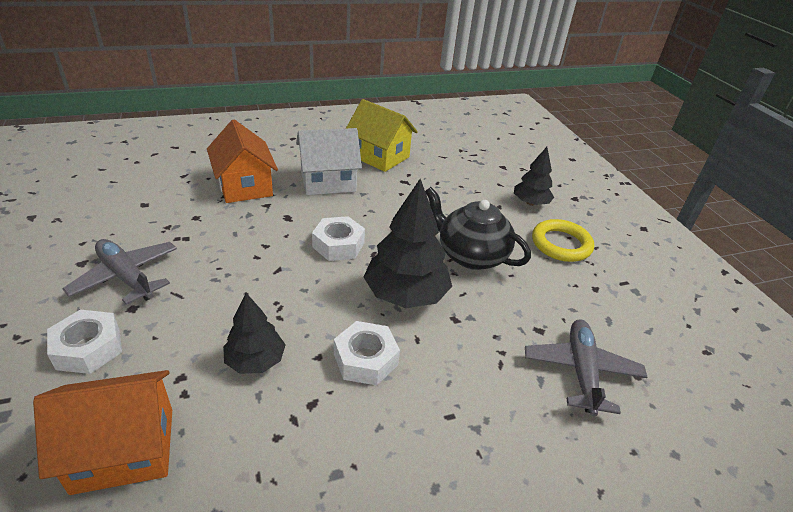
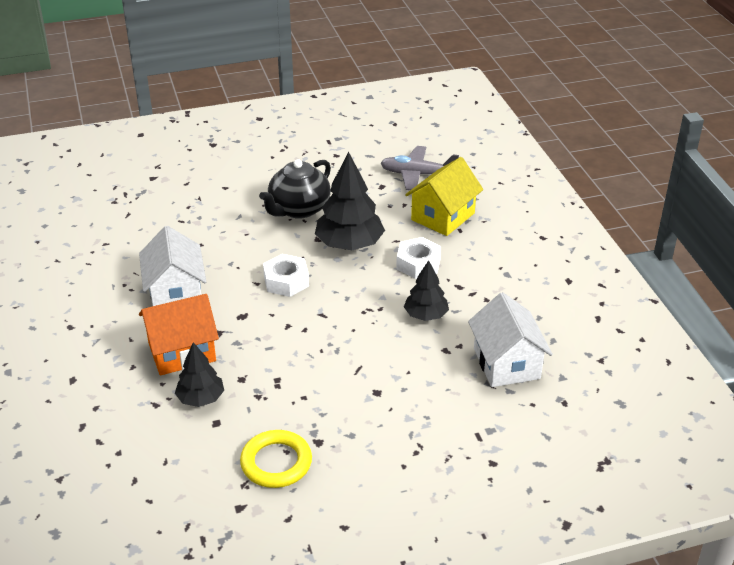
camera: 85 degrees left, 0 degrees up
(88, 348) = (424, 405): white nut -> none
(124, 449) = (506, 363): orange house -> white house
(126, 277) = (337, 405): grey plane -> none
(379, 156) = (123, 258): yellow house -> yellow house (443, 216)
(530, 203) = (220, 169): black tree -> black tree (201, 398)
(561, 244) = (282, 162): yellow ring -> yellow ring (276, 462)

